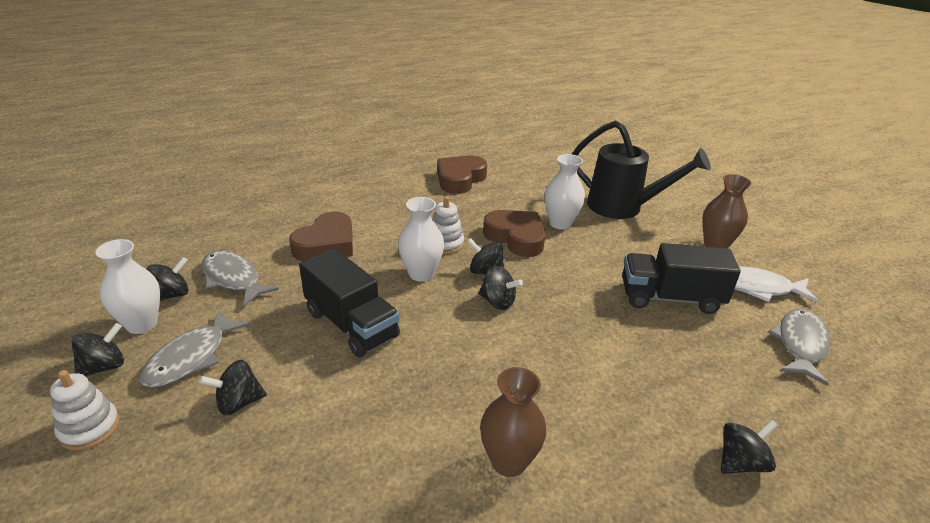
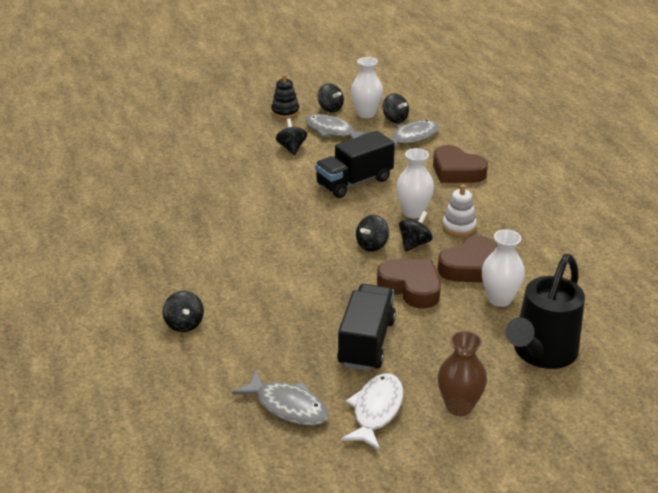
camera: 100 degrees right, 0 degrees up
(89, 428) = (285, 112): white stacking toy -> black stacking toy
(460, 179) = (588, 245): brown heart -> brown heart (411, 287)
(508, 462) = (219, 232): brown vase -> none

